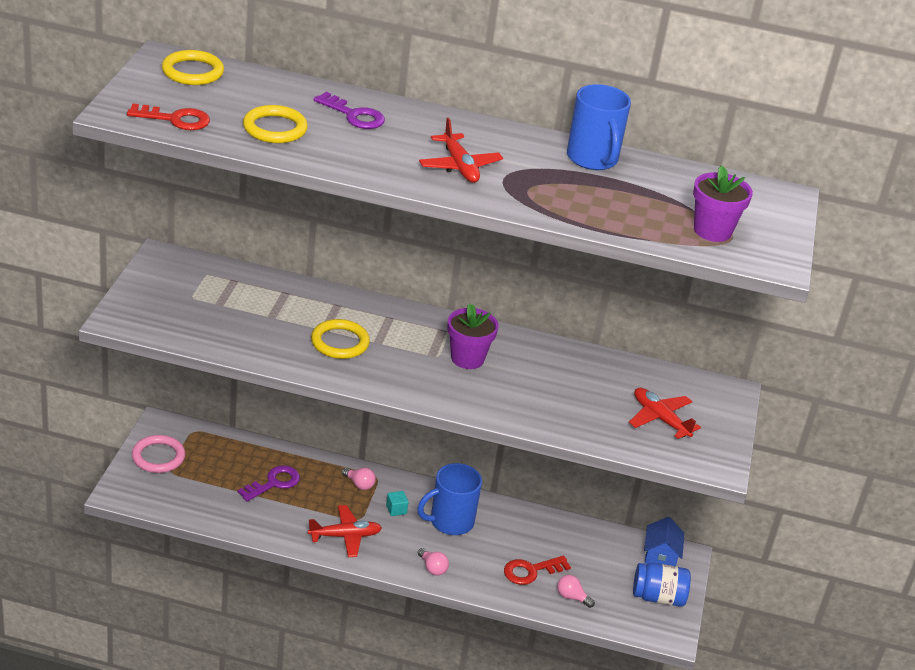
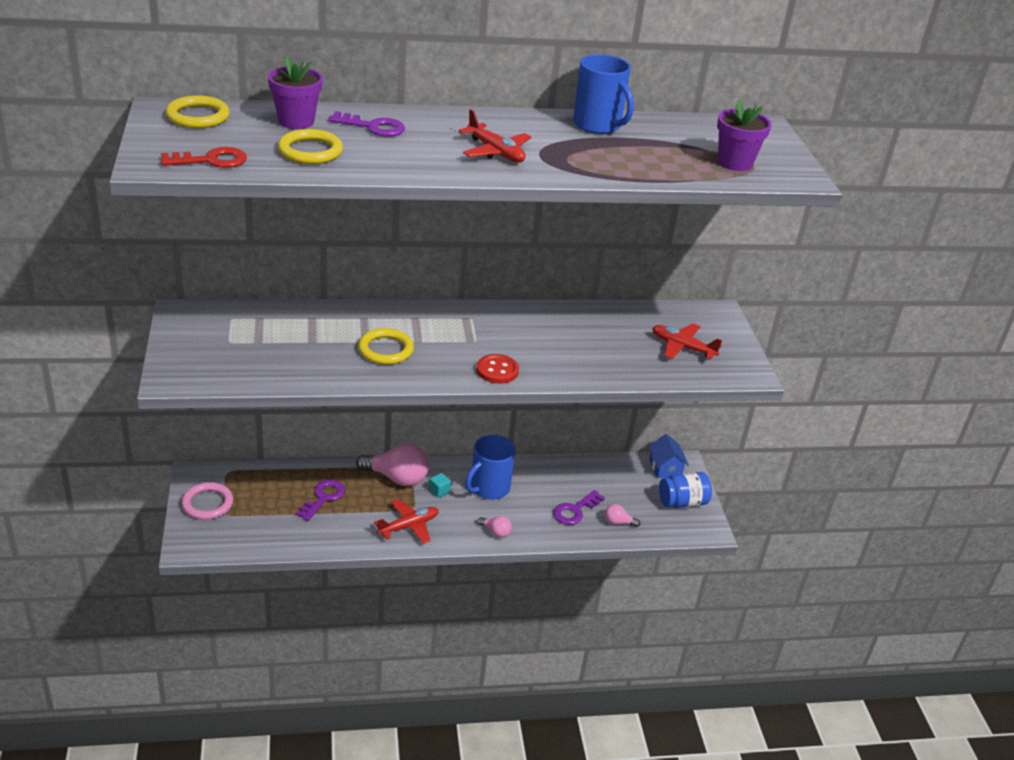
camera: 20 degrees left, 0 degrees up
(359, 484) = (397, 478): pink light bulb -> pink light bulb, size x2.09
(441, 392) = (497, 370): none -> red button
(467, 358) = (501, 336): purple flower pot -> purple flower pot (296, 121)
(531, 571) = (575, 510): red key -> purple key

